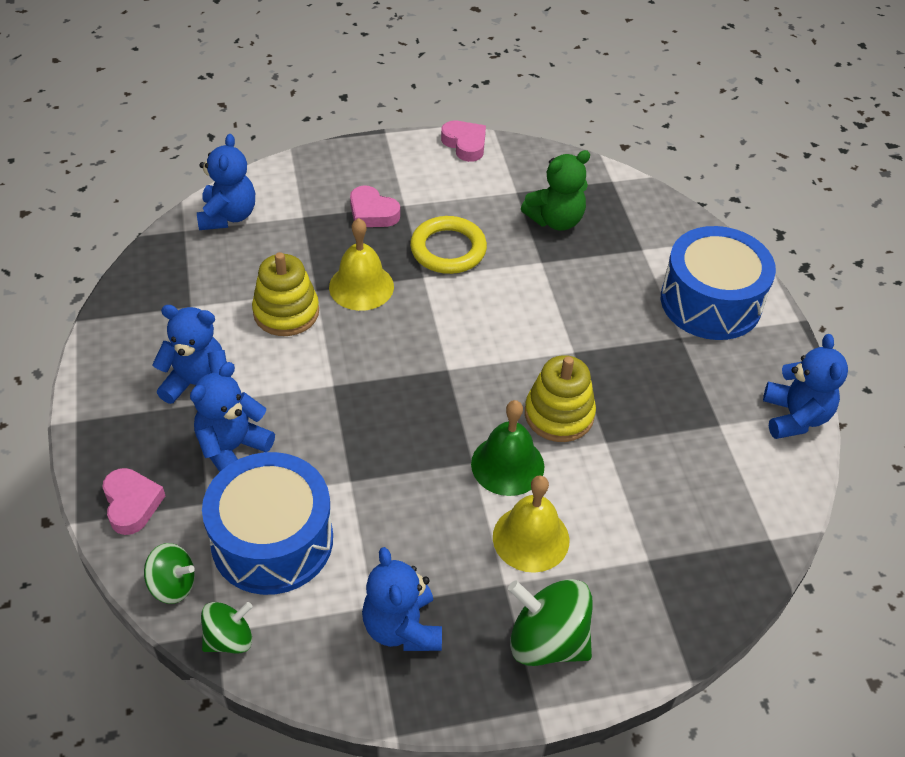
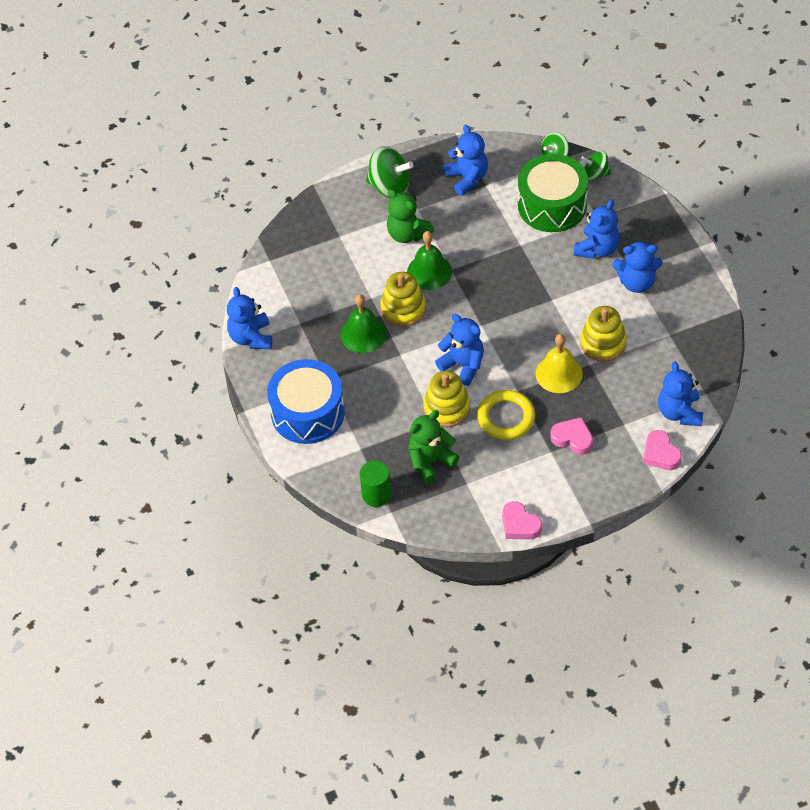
camera: 175 degrees right, 5 degrees up
(132, 504) = (639, 208): pink heart -> pink heart (660, 454)
(272, 540) = (552, 205): blue drum -> green drum
(488, 321) = (463, 365): none -> blue teddy bear
(522, 274) = (446, 408): none -> yellow stacking toy
(531, 538) = (407, 234): yellow bell -> green teddy bear
(624, 389) = (363, 334): none -> green bell
(628, 199) = (376, 494): none -> green cylinder

